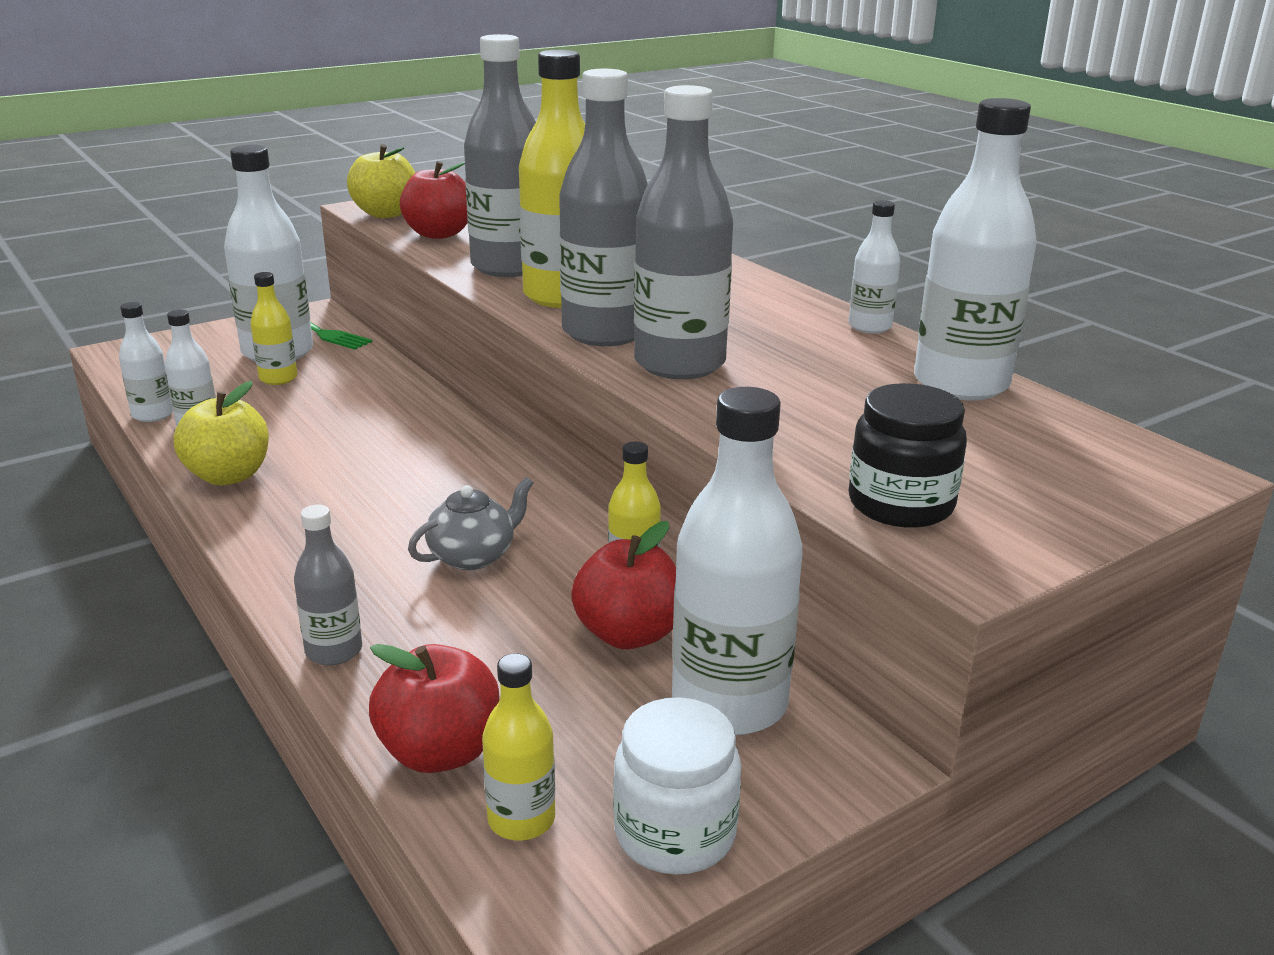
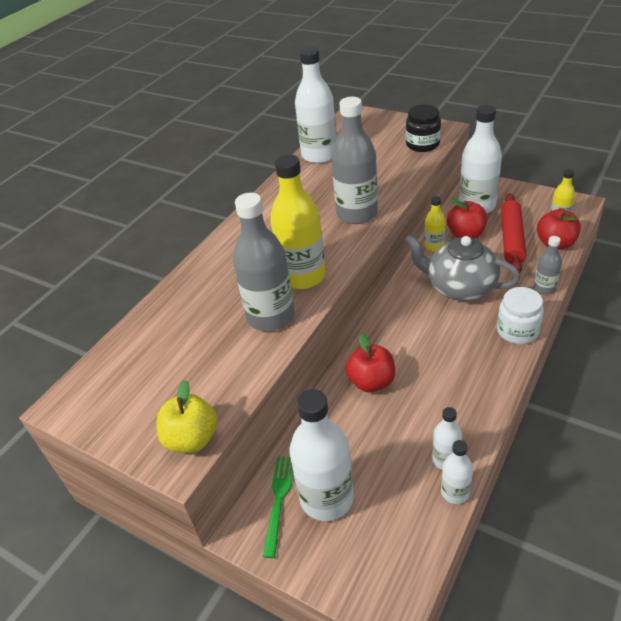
camera: 110 degrees left, 15 degrees up
(229, 476) = (479, 401): yellow apple -> none
(278, 378) = (363, 466): yellow bottle -> none
(438, 234) = (226, 380): red apple -> red apple (371, 382)
(473, 556) = (460, 287): grey teapot -> grey teapot, size x1.84
(537, 691) = (511, 239): none -> red rolling pin
(605, 332) = (340, 244): grey bottle -> none
(675, 833) = (533, 197): white jar -> white jar (517, 331)
(869, 326) = (275, 185): white bottle -> none

